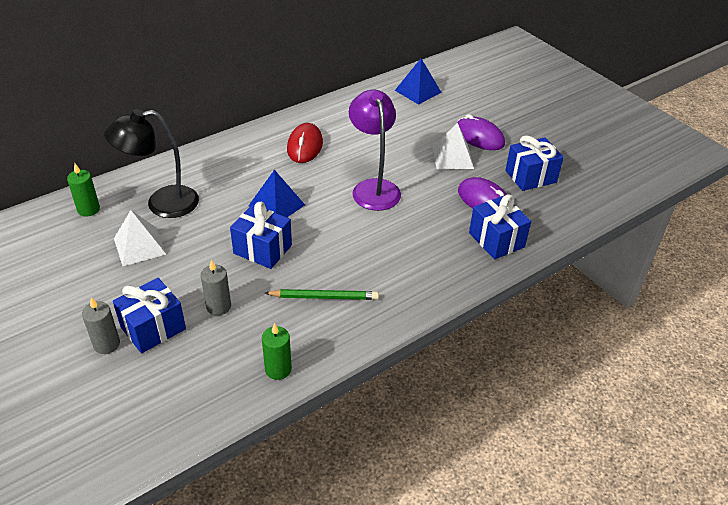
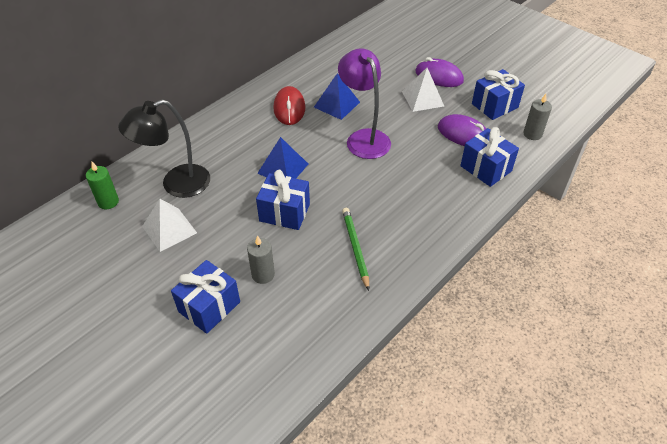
camera: 10 degrees left, 5 degrees up
(106, 344) = (170, 331): grey candle -> grey candle (532, 134)
(278, 369) = (337, 324): green candle -> none
(324, 297) = (355, 248): green pencil -> green pencil turned 90 degrees counterclockwise
(418, 91) = (372, 42): blue pyramid -> blue pyramid (336, 104)

